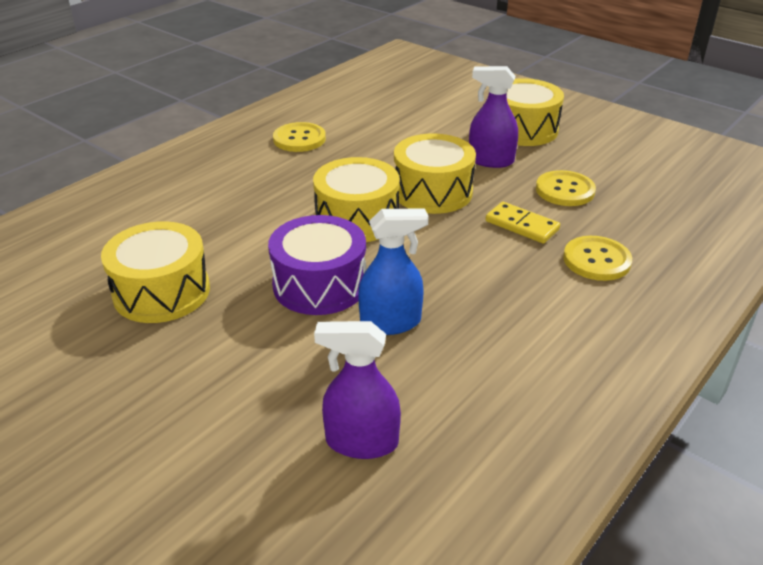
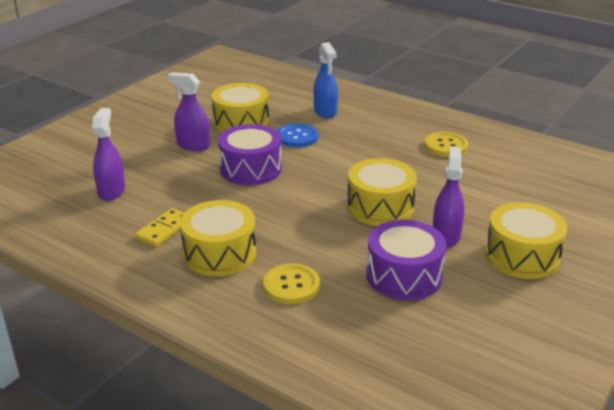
camera: 85 degrees right, 5 degrees down
(221, 345) = (193, 145): none -> purple spray bottle
(234, 240) = (297, 137): none -> blue button
(357, 219) = (332, 177): yellow drum -> yellow drum (220, 254)
(391, 323) = (211, 195): blue spray bottle -> blue spray bottle (325, 112)
(521, 225) = (337, 249): yellow domino -> yellow domino (164, 230)
(565, 190) = (404, 276): yellow button -> purple drum

